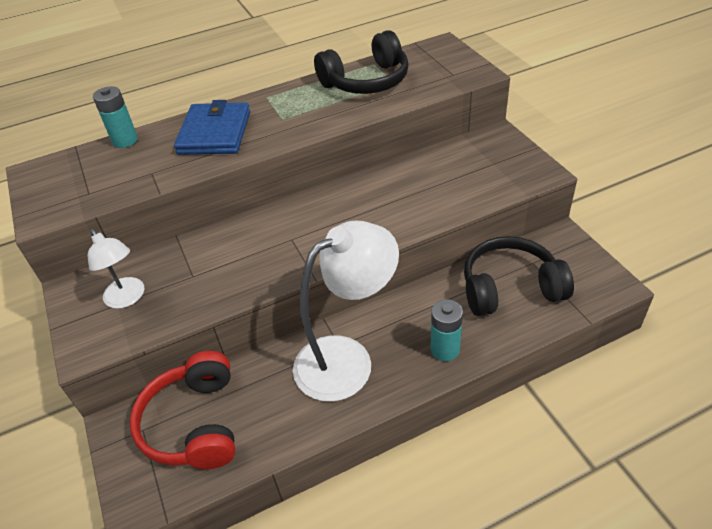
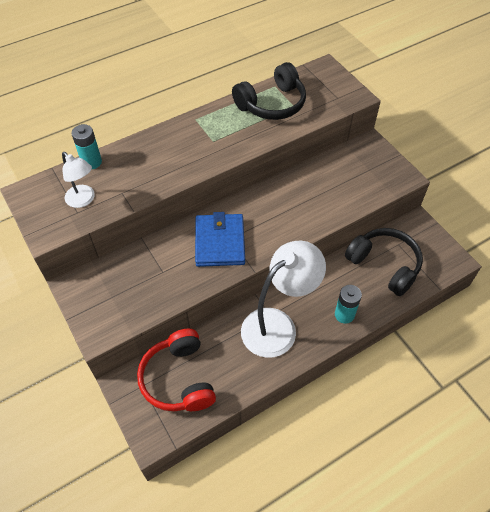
camera: 10 degrees left, 10 degrees up
(128, 298) = (118, 292): white lamp -> white lamp (83, 200)
(215, 133) = (162, 154): blue wallet -> blue wallet (220, 242)
(510, 288) = (384, 265): black headphones -> black headphones turned 60 degrees clockwise

